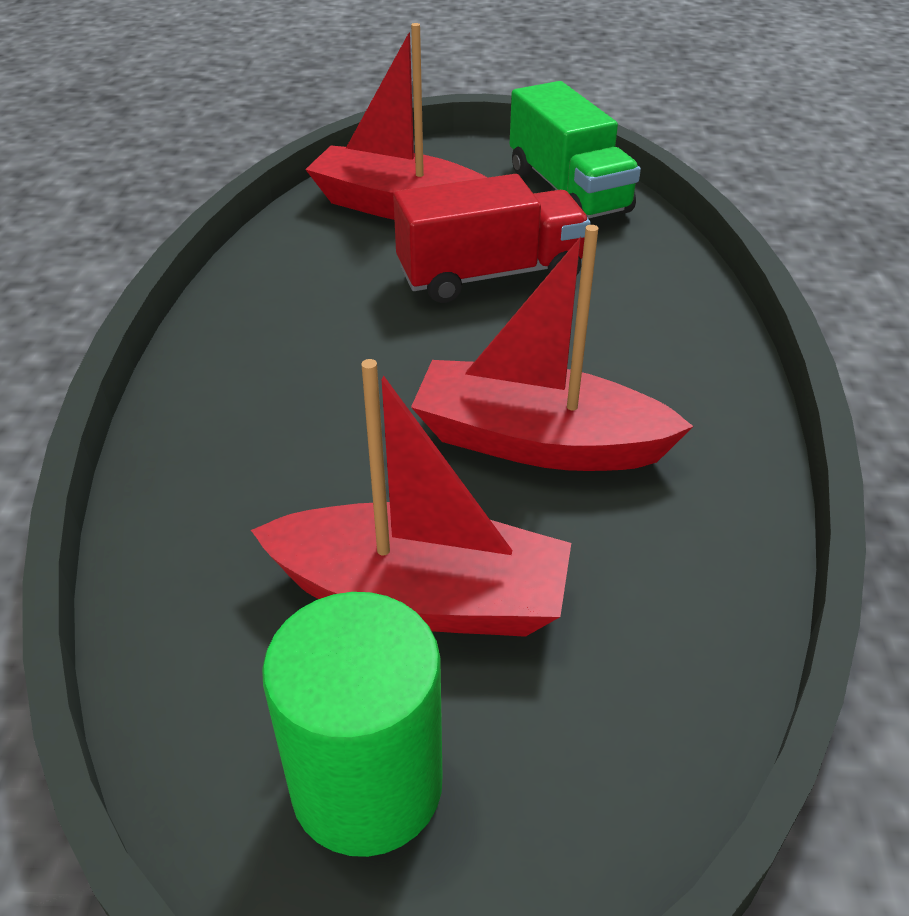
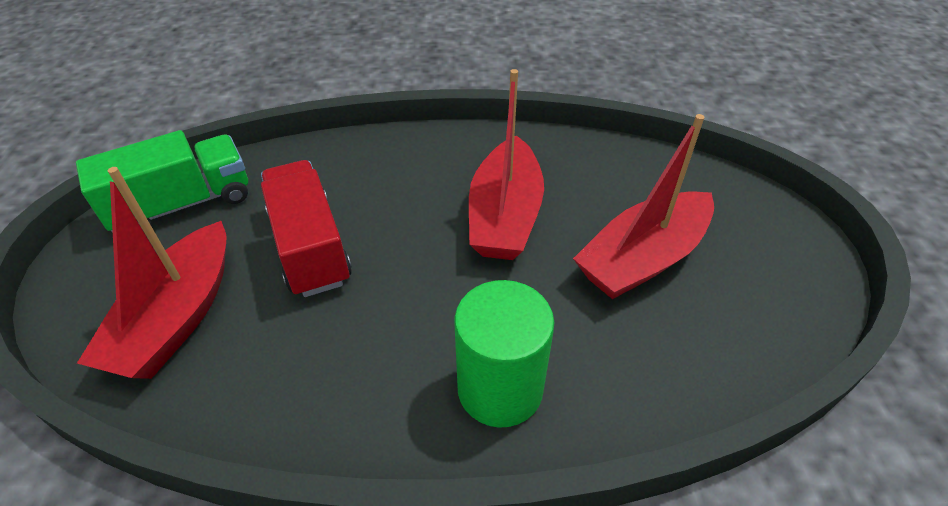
camera: 95 degrees left, 5 degrees up
(367, 785) = (761, 267): green cylinder -> green cylinder (500, 389)
(420, 596) = (642, 259): red boat -> red boat turned 135 degrees counterclockwise

